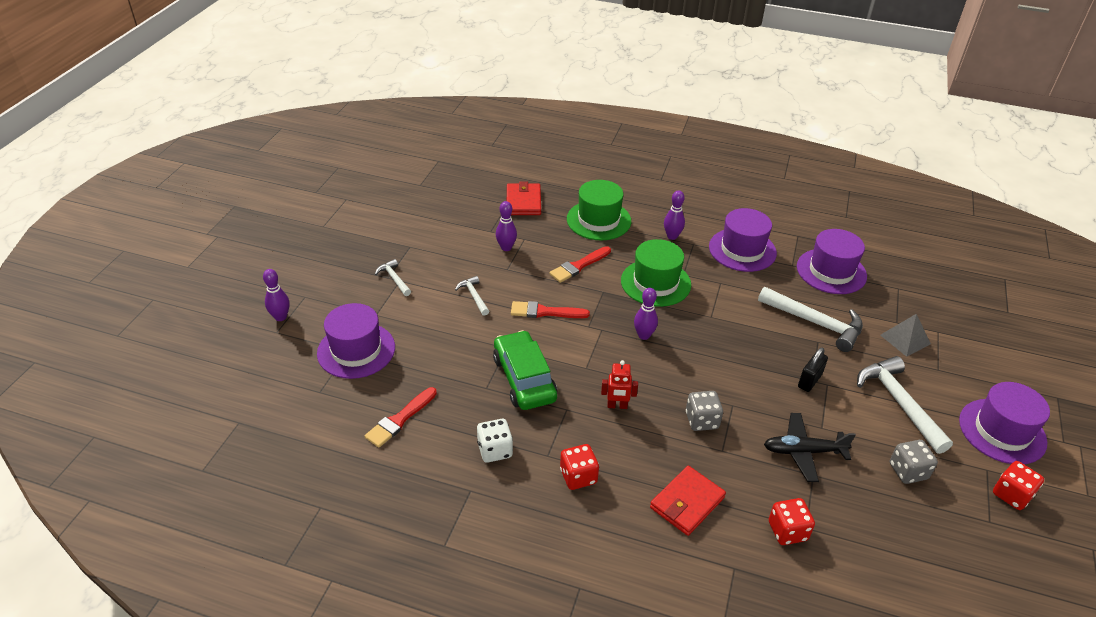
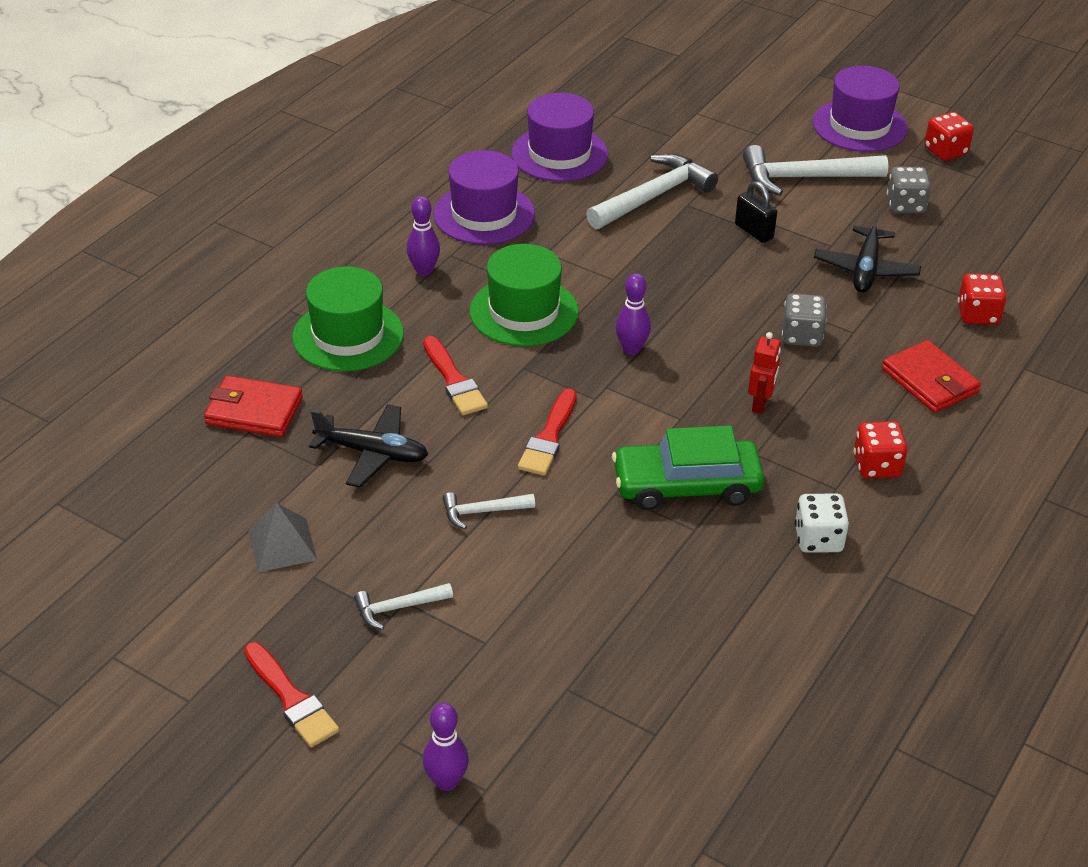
camera: 75 degrees left, 0 degrees up
(356, 350) = (568, 677): purple hat -> none
(400, 419) = (739, 637): red brush -> red brush (291, 699)
(506, 248) = (372, 453): purple bowling pin -> black plane
(905, 339) = (703, 140): grey pyramid -> grey pyramid (282, 545)

